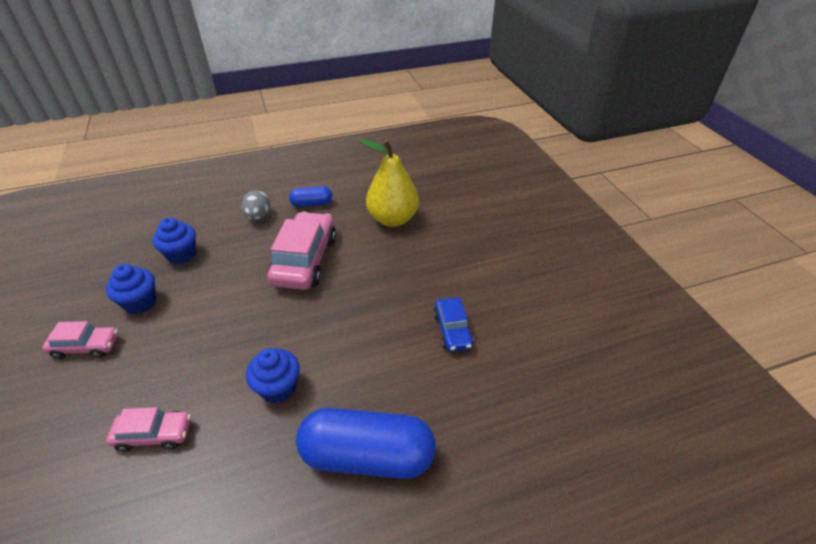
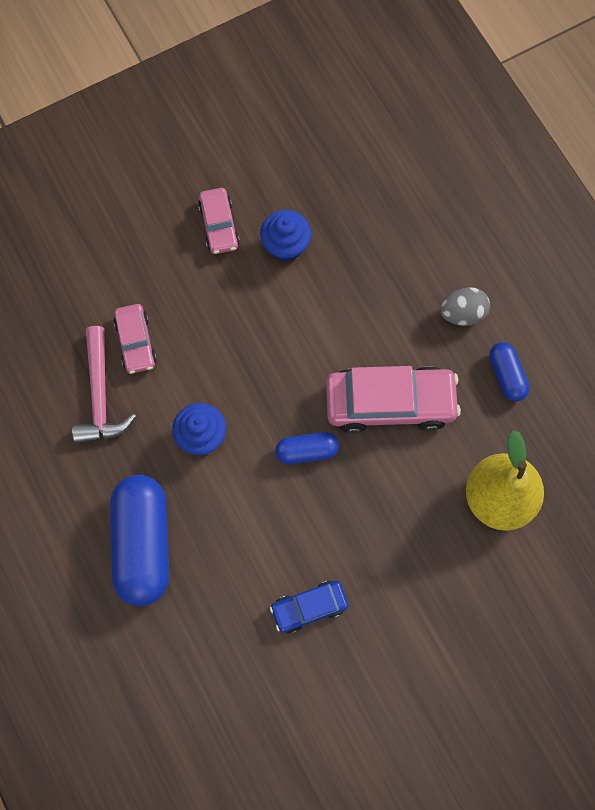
camera: 80 degrees right, 30 degrees up
(182, 255) = (369, 252): blue cupcake -> none
(192, 480) = (100, 395): none -> pink hammer
(322, 313) = (307, 451): none -> blue capsule

